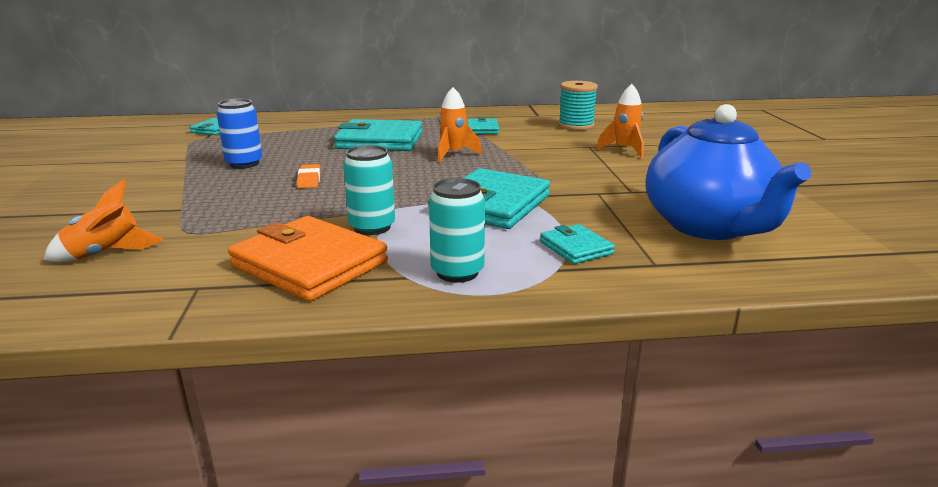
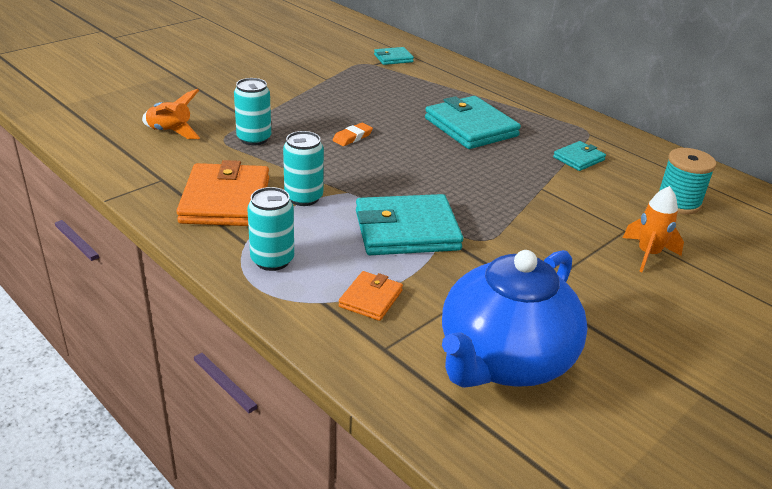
camera: 50 degrees right, 10 degrees up
(220, 217) = (254, 139): none -> turquoise can
(244, 164) = (347, 101): blue can -> none
(453, 154) = (491, 171): orange rocket -> none
(576, 248) = (370, 298): turquoise wallet -> orange wallet

